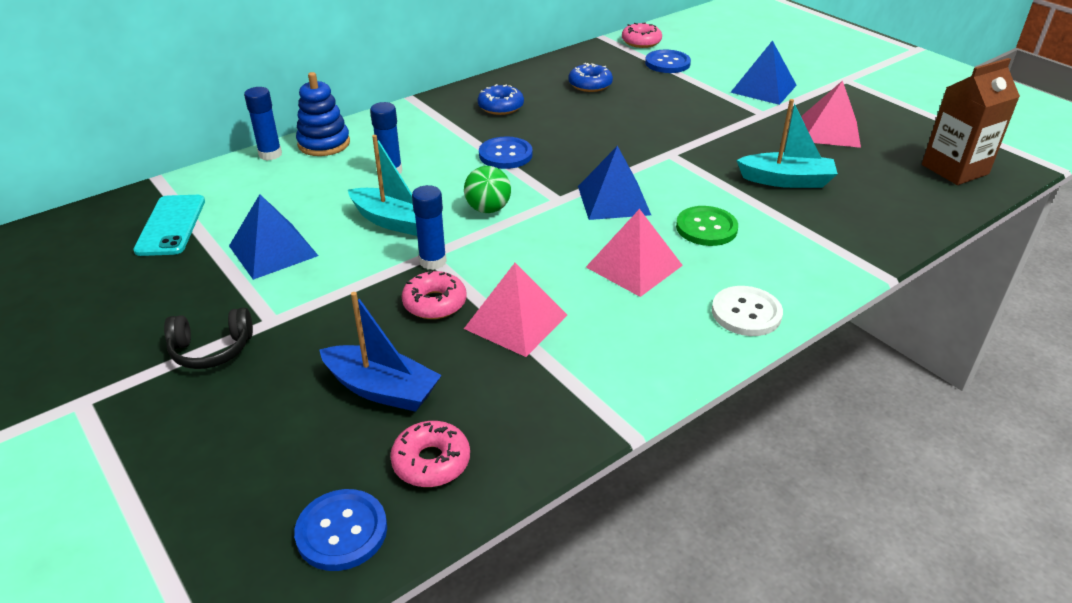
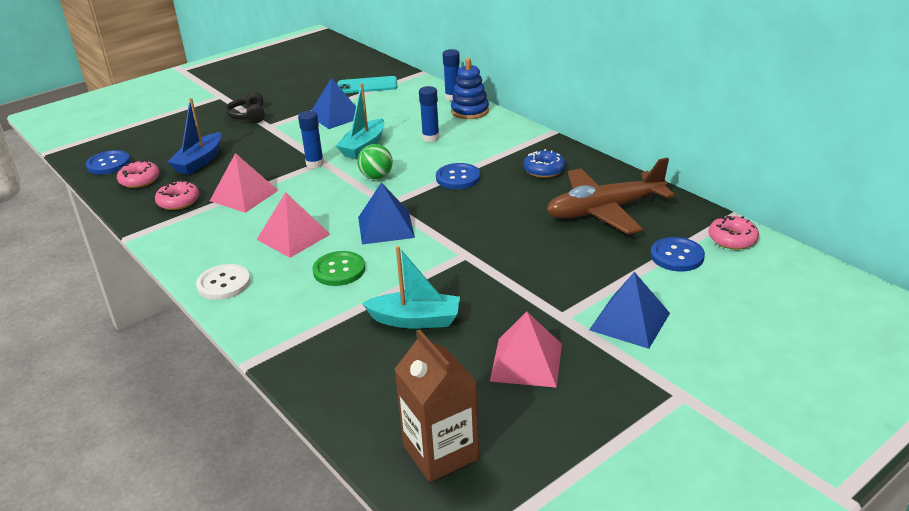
camera: 90 degrees right, 5 degrees down
(434, 303) = (270, 168): pink donut -> pink donut (178, 201)
(590, 84) = (604, 210): blue donut -> brown plane
(786, 180) = (416, 320): turquoise boat -> turquoise boat turned 90 degrees counterclockwise

